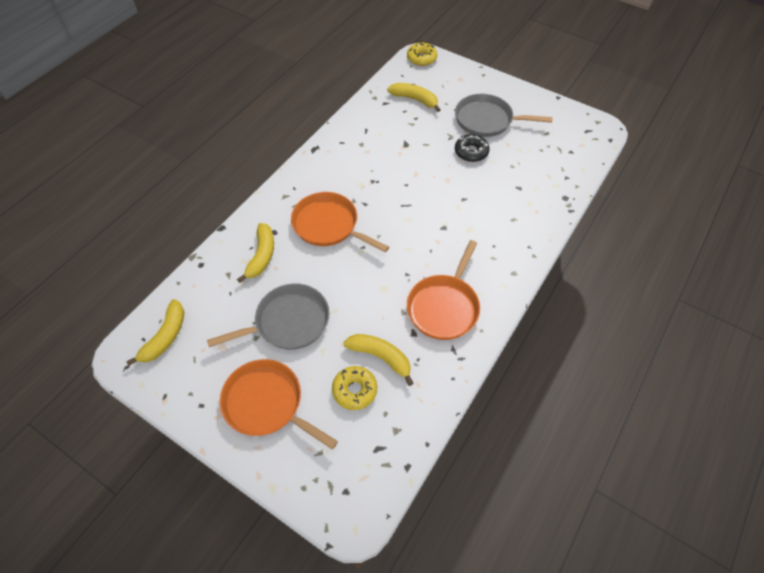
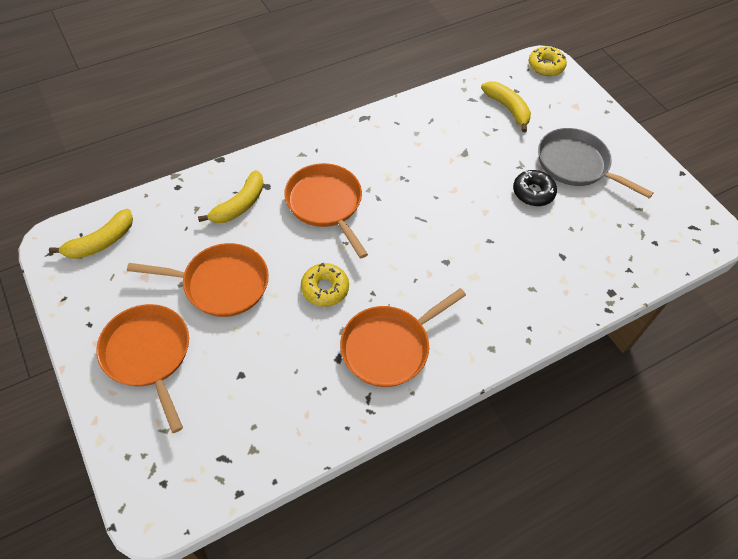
camera: 25 degrees right, 0 degrees up
(288, 322) = (221, 284): grey pan -> orange pan
(354, 390) = (239, 386): yellow donut -> yellow donut (325, 288)
(380, 357) = (287, 366): yellow banana -> none

